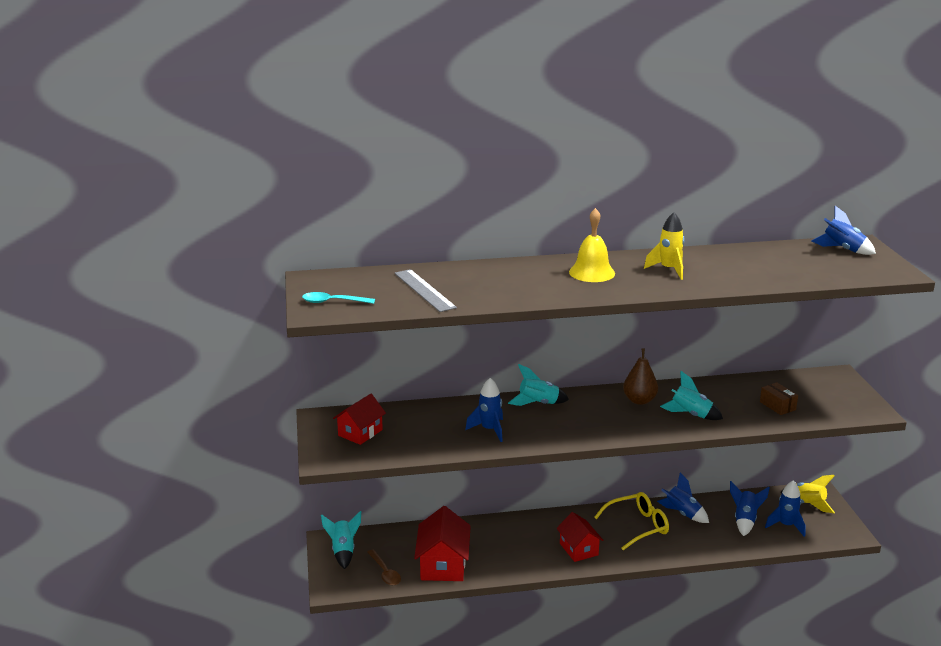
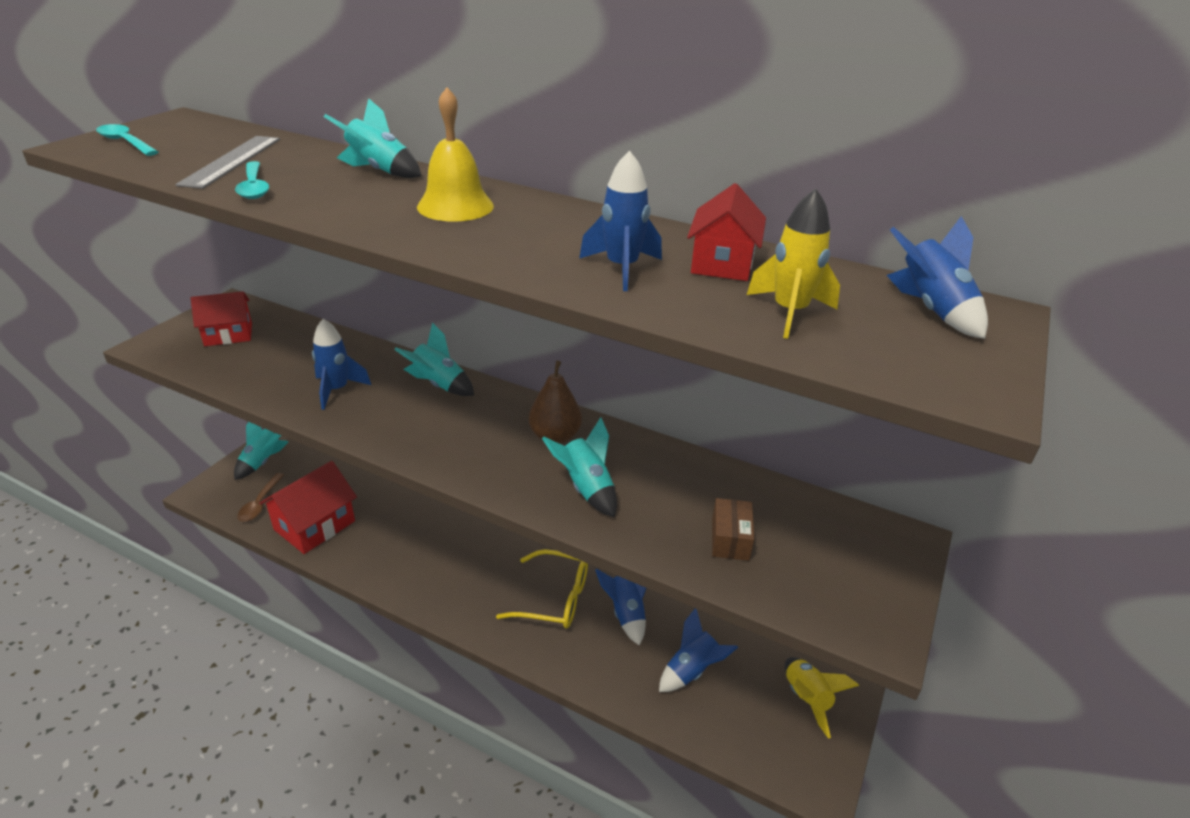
camera: 35 degrees right, 10 degrees up
(478, 298) = (254, 187): none -> turquoise spoon
(511, 268) = (379, 171): none -> turquoise rocket
(578, 549) = (456, 588): red house -> red house (722, 263)
(669, 270) = (563, 238): yellow rocket -> yellow rocket (789, 313)
(786, 525) = (738, 712): blue rocket -> blue rocket (621, 268)

